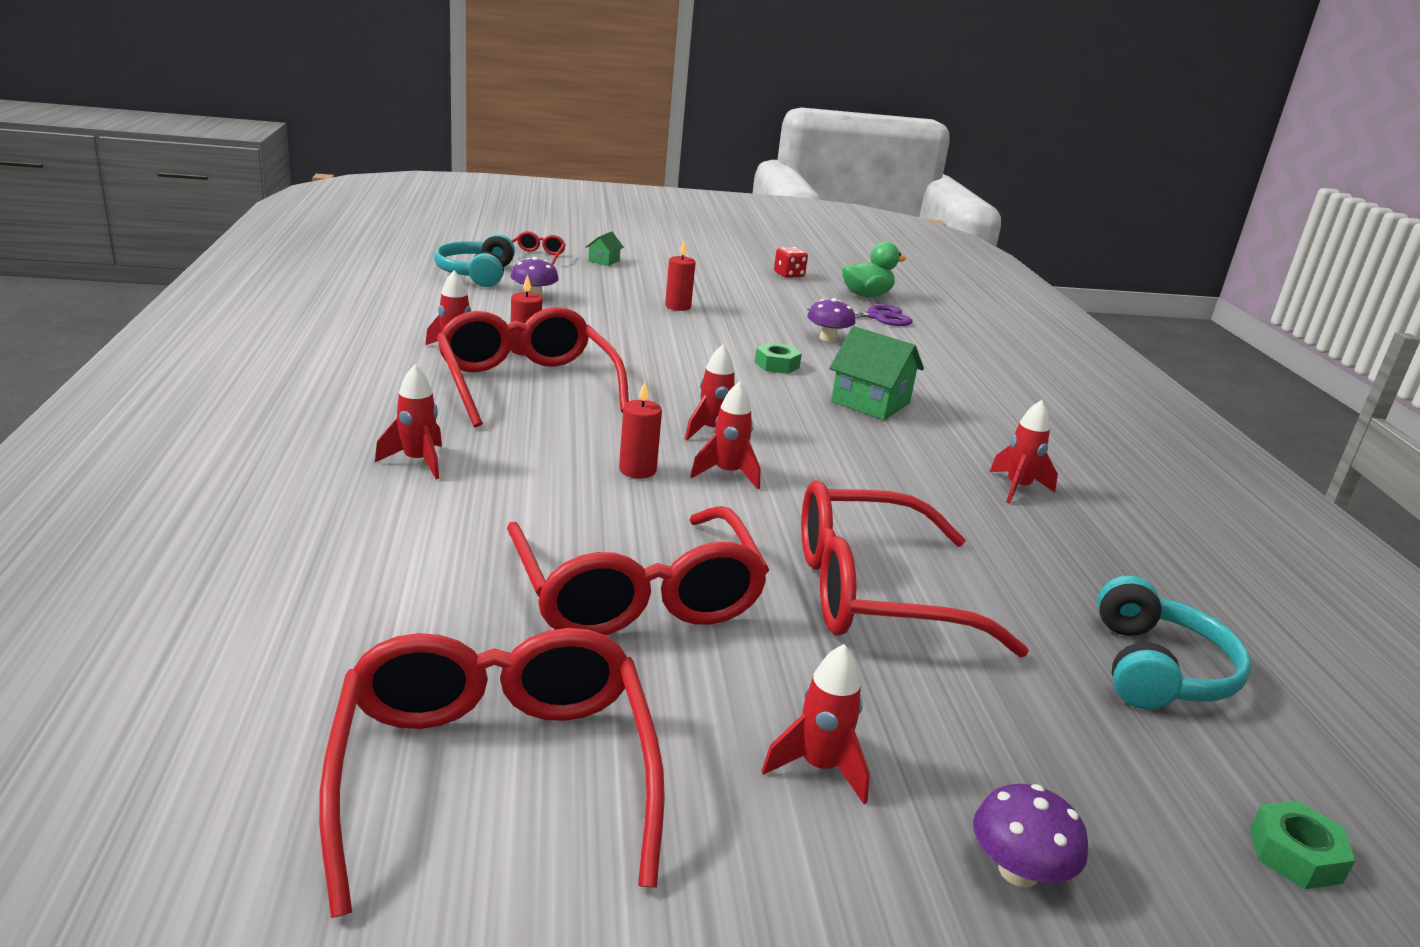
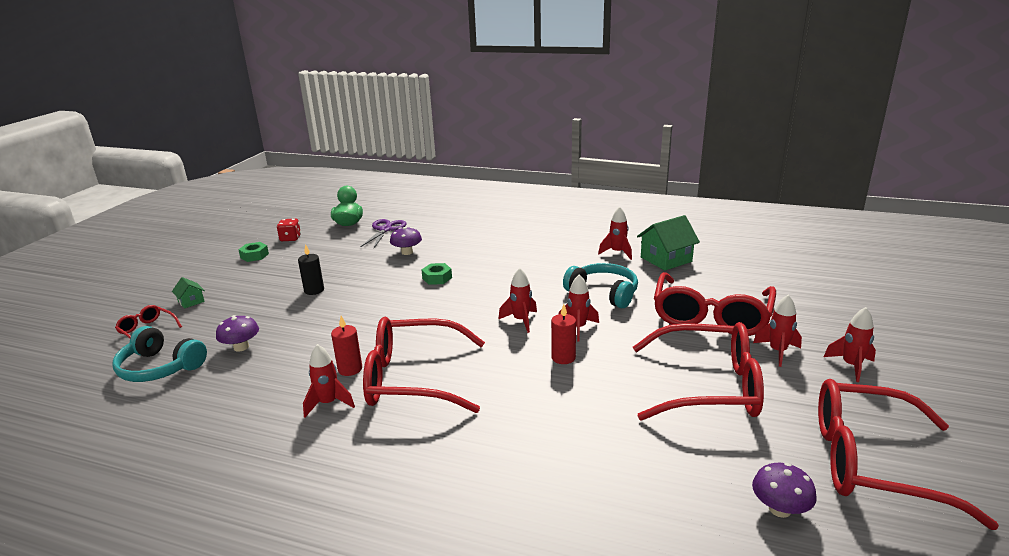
camera: 60 degrees left, 0 degrees up
(417, 462) = (521, 447): red rocket -> red rocket (777, 352)
(678, 306) = (314, 290): red candle -> black candle
(870, 402) = (505, 263): green house -> green house (666, 259)
(1018, 871) = (906, 338): purple mushroom -> purple mushroom (780, 509)
(1158, 669) = (773, 270): turquoise headphones -> turquoise headphones (604, 293)
(1295, 855) = (883, 283): green nut -> green nut (254, 256)

